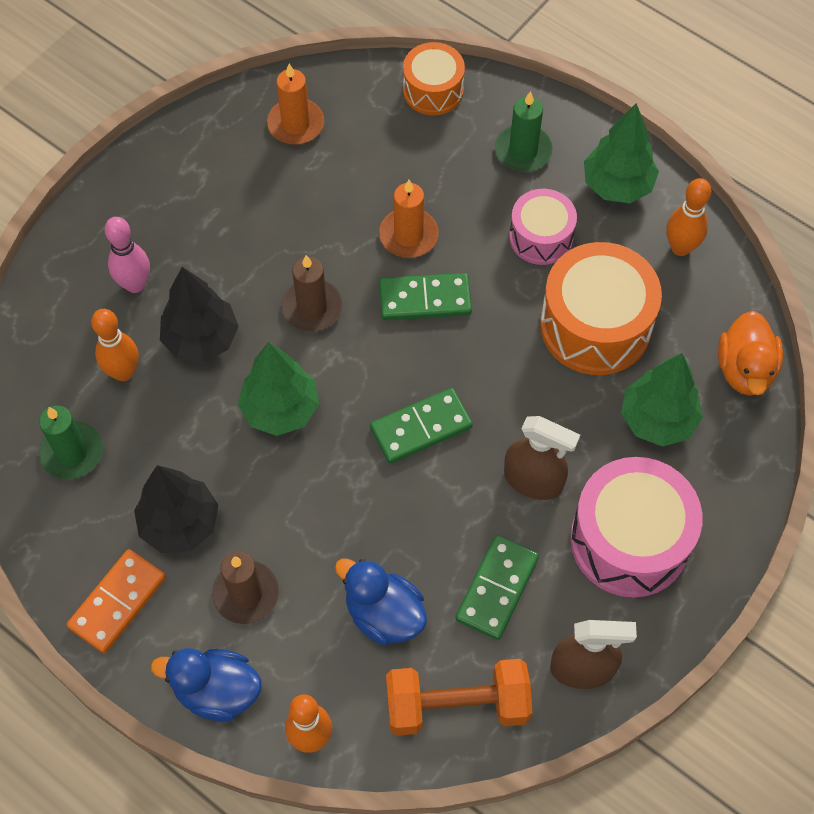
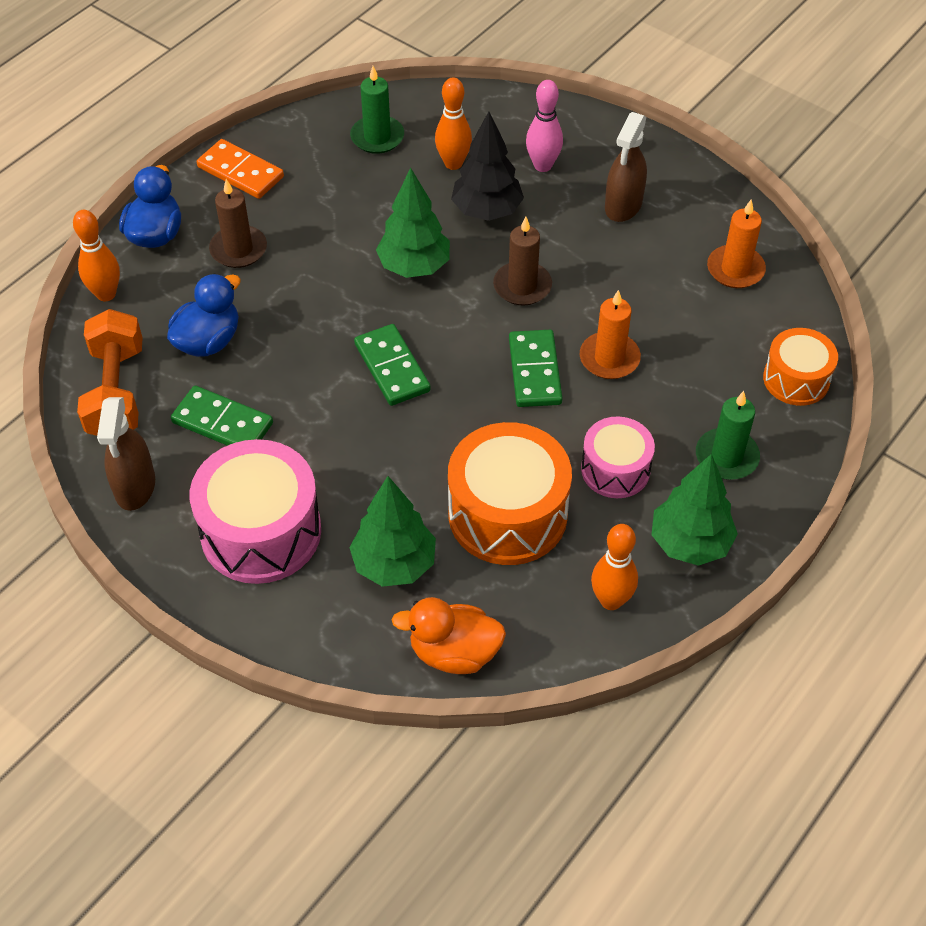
camera: 90 degrees right, 10 degrees down
(179, 524) = (307, 205): black tree -> none
(533, 480) = (331, 454): brown spray bottle -> brown spray bottle (623, 206)

